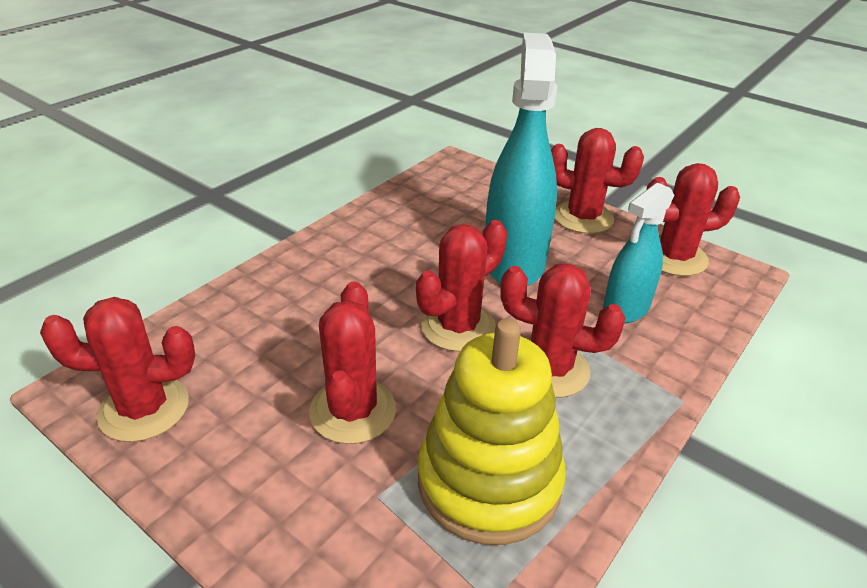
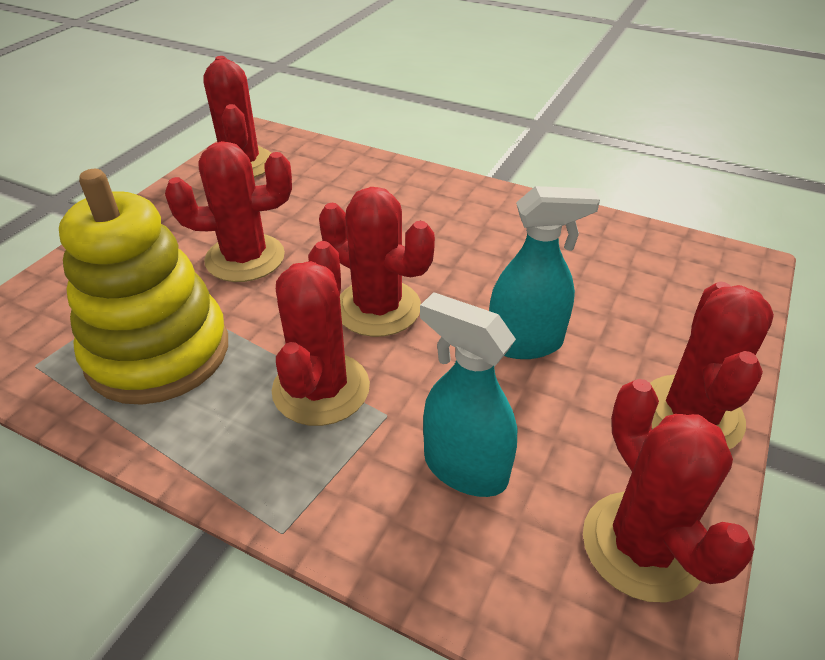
camera: 80 degrees right, 5 degrees up
(514, 262) = (525, 343): turquoise spray bottle -> turquoise spray bottle, size x0.59

